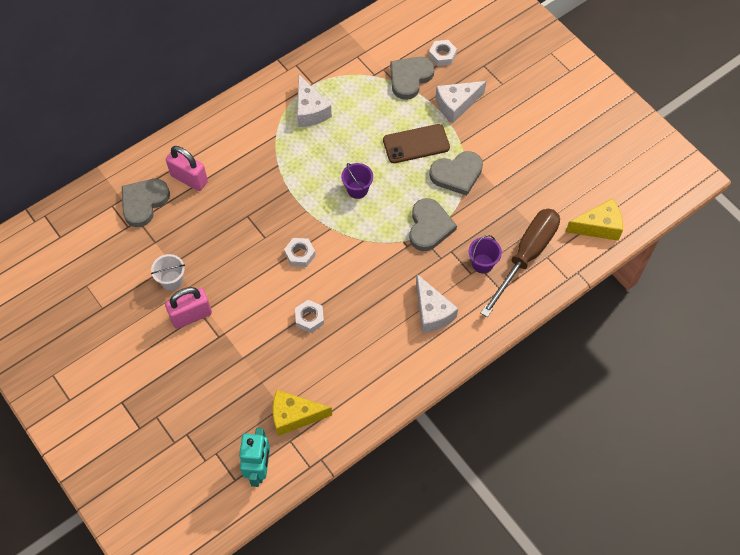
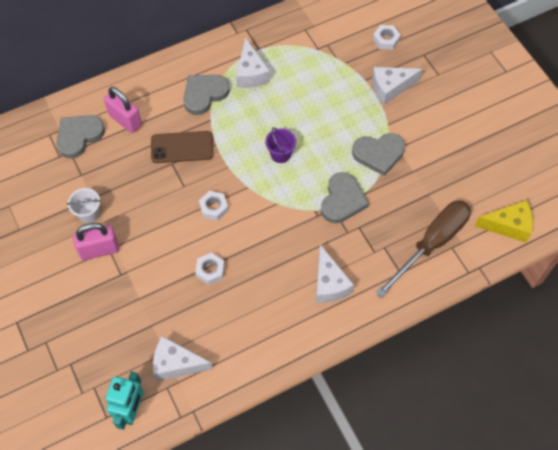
camera: 10 degrees right, 0 degrees up
(294, 416) = (176, 364): yellow cheese -> white cheese
(410, 78) = (351, 56): grey heart -> grey heart (204, 94)
(416, 144) = (345, 119): brown phone -> brown phone (182, 147)
(482, 263) = (387, 244): purple bucket -> none

